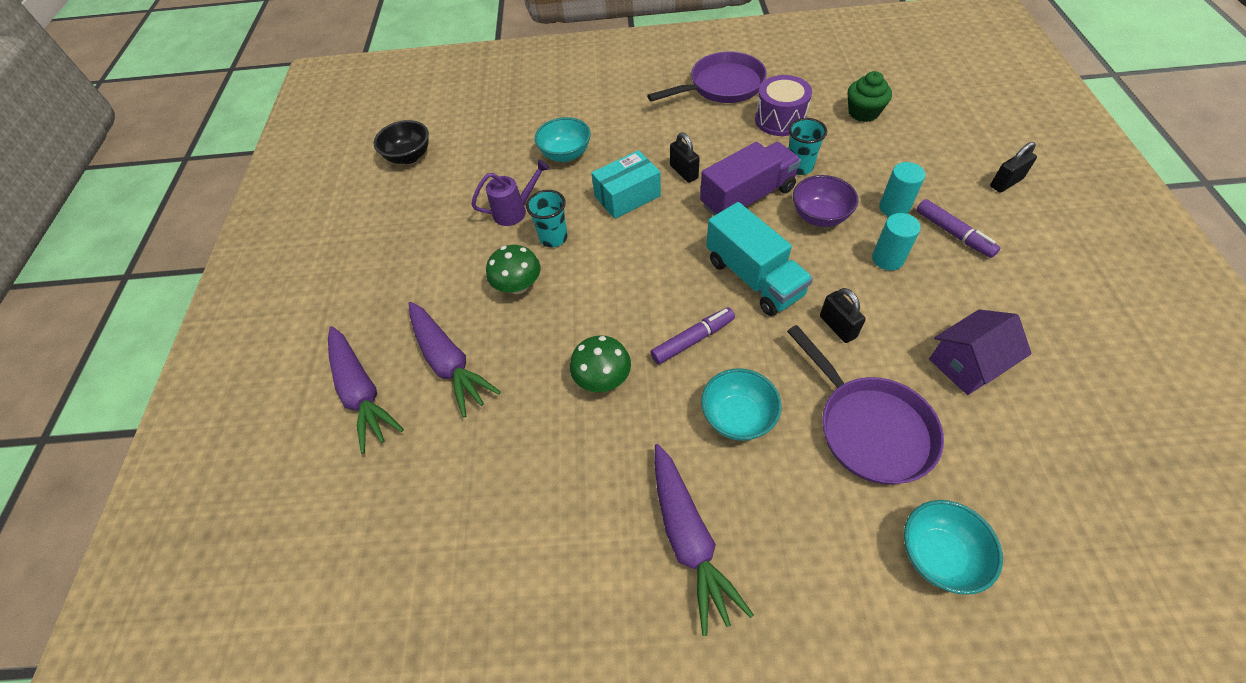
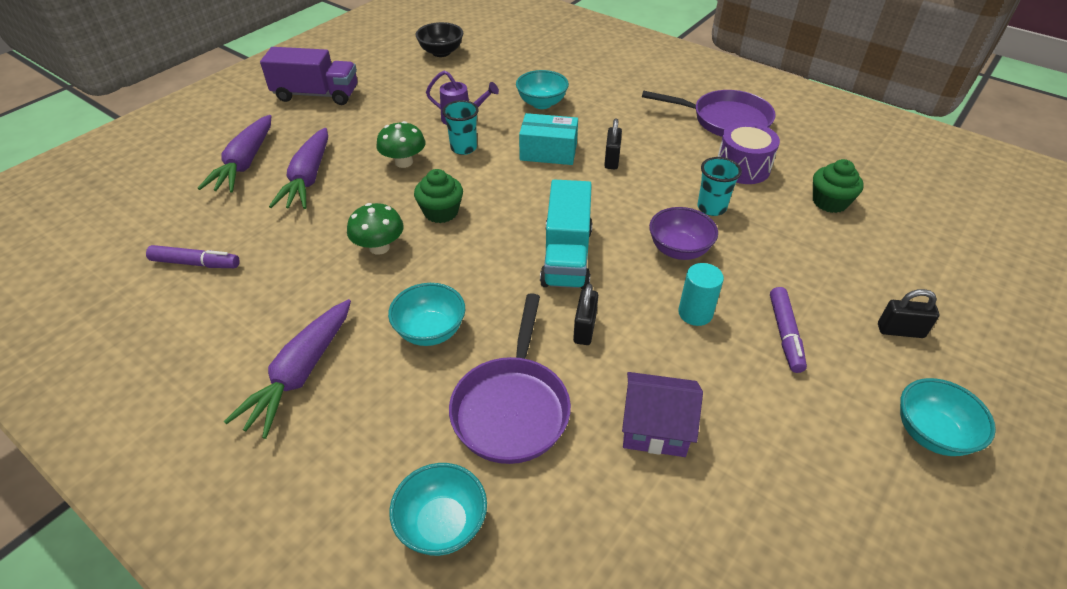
camera: 35 degrees right, 10 degrees down
(611, 309) = (441, 212): none -> green cupcake
(692, 340) = (467, 265): purple marker -> purple marker (195, 263)
(747, 197) = (638, 203): purple truck -> purple truck (316, 95)
(894, 208) = (755, 283): turquoise cylinder -> none
(1095, 242) = (931, 433): none -> turquoise bowl

